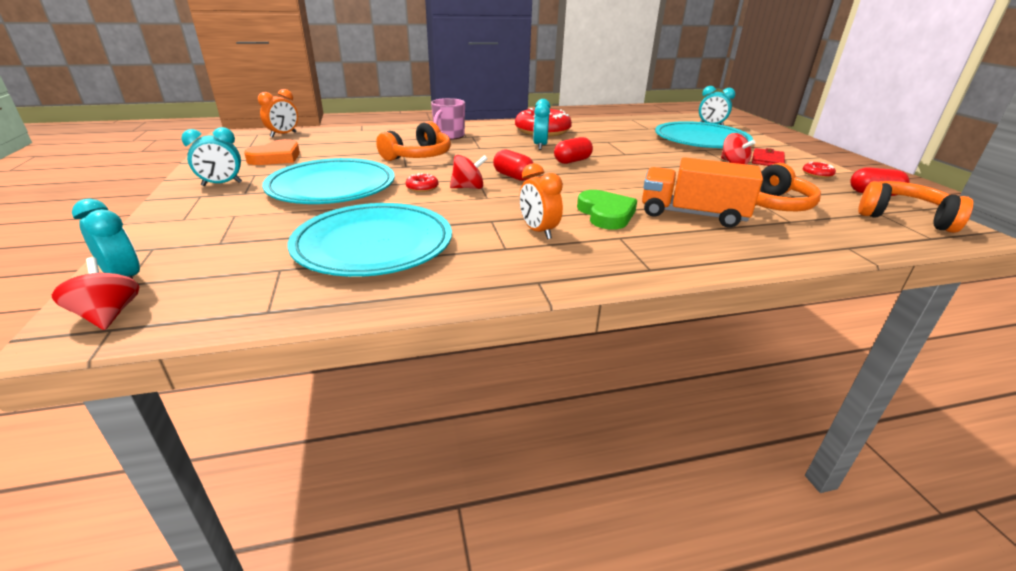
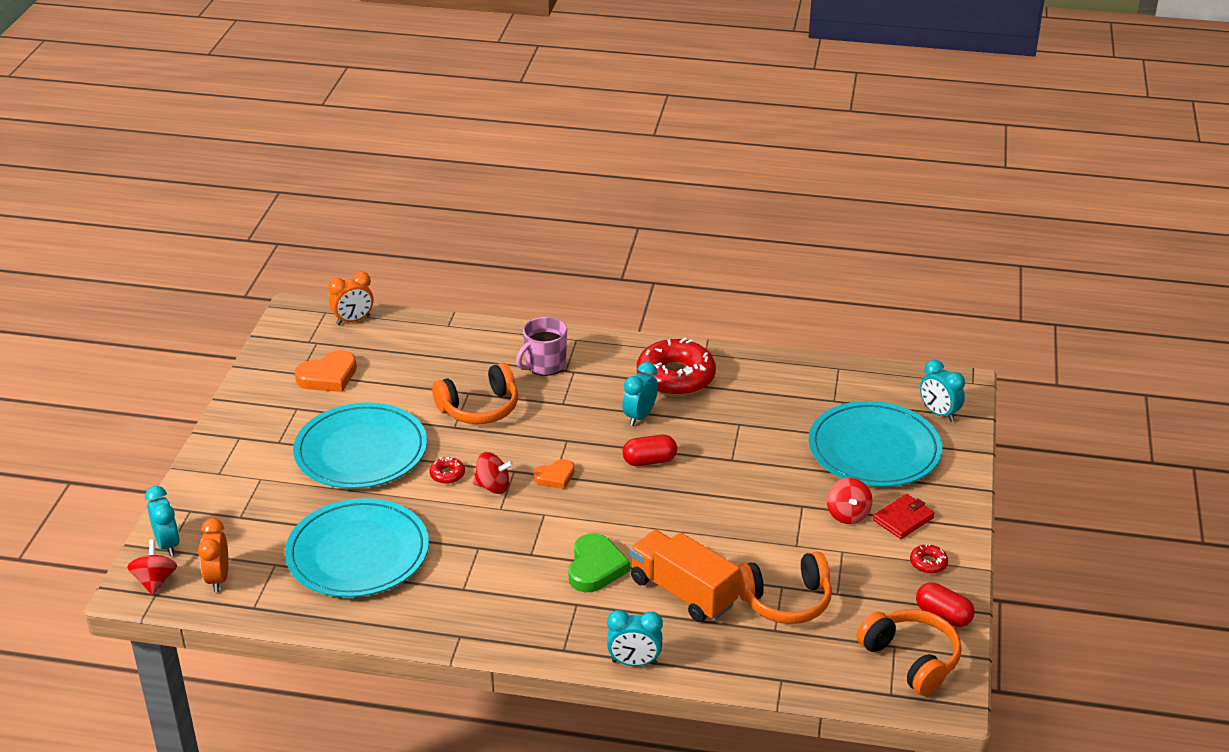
camera: 25 degrees right, 5 degrees up
(222, 184) = (262, 420): turquoise clock -> turquoise clock (634, 662)
(513, 176) = (555, 477): red capsule -> orange heart
(538, 231) = (509, 575): orange clock -> orange clock (218, 578)

